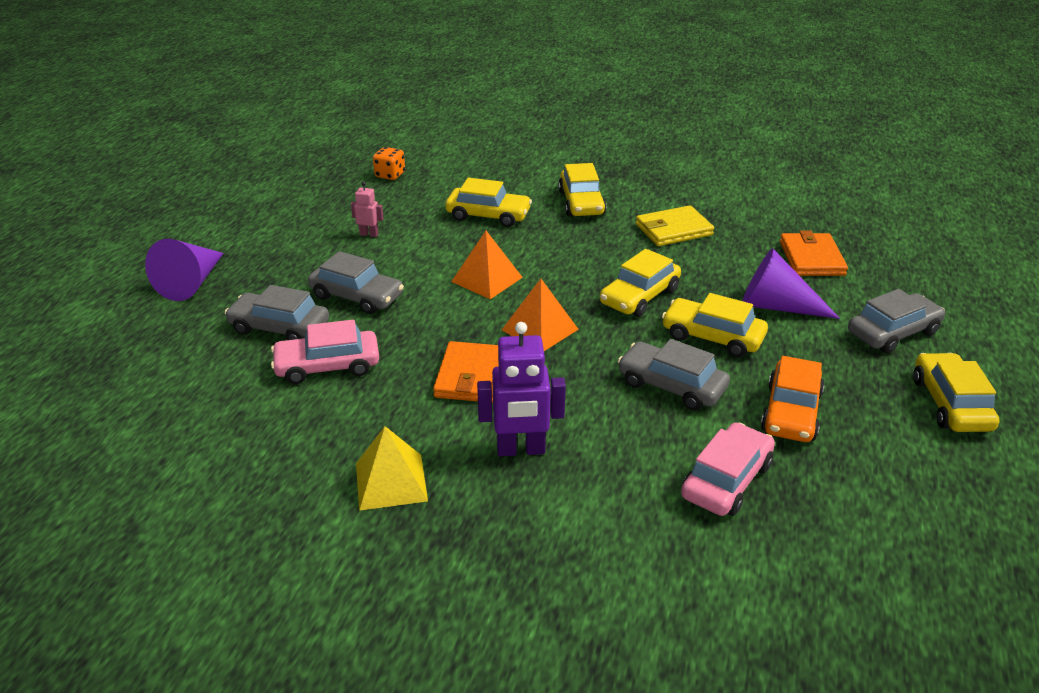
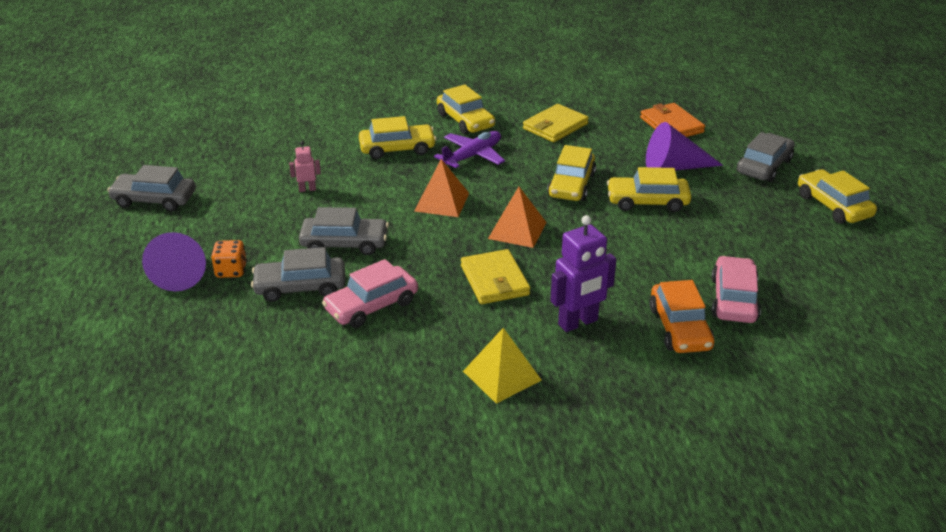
camera: 25 degrees left, 0 degrees up
(390, 175) = (278, 133): orange dice -> orange dice (231, 271)
(471, 376) = (494, 280): orange wallet -> yellow wallet
(558, 240) = (472, 156): none -> purple plane
(671, 385) = (647, 245): grey car -> grey car (154, 200)
(791, 412) = (740, 241): orange car -> orange car (679, 328)

